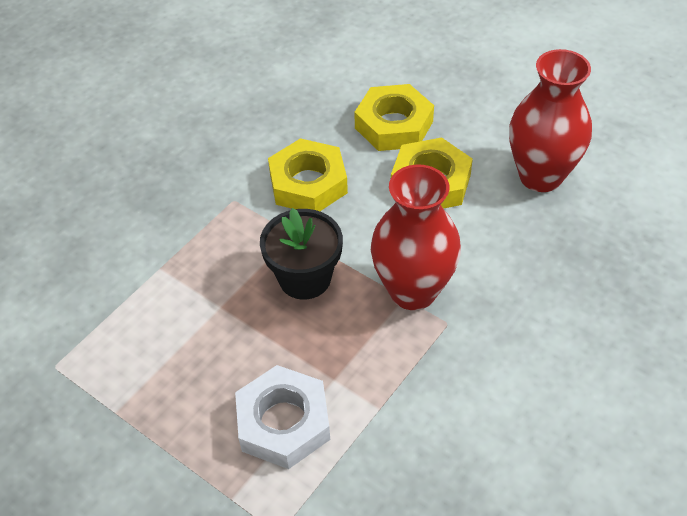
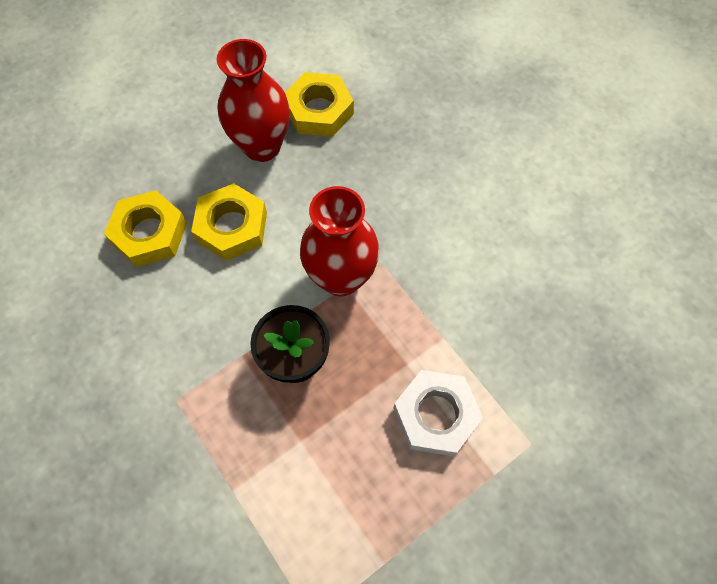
camera: 75 degrees left, 15 degrees up
(308, 183) = (186, 326): yellow nut -> yellow nut (319, 110)

